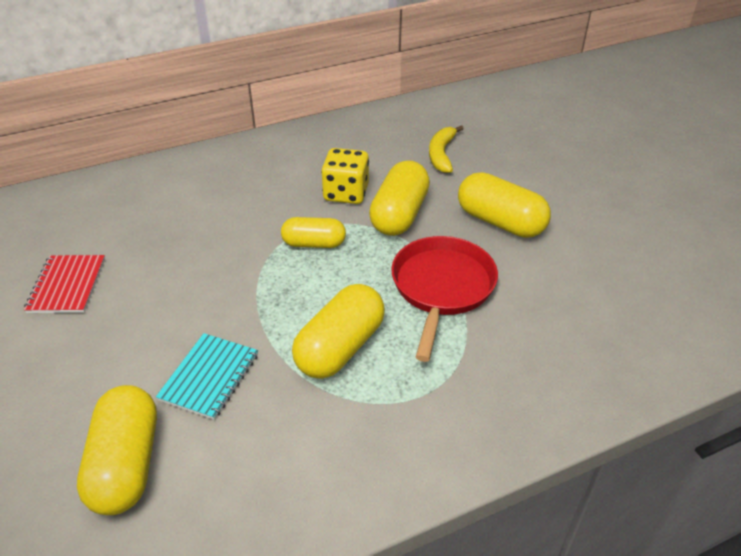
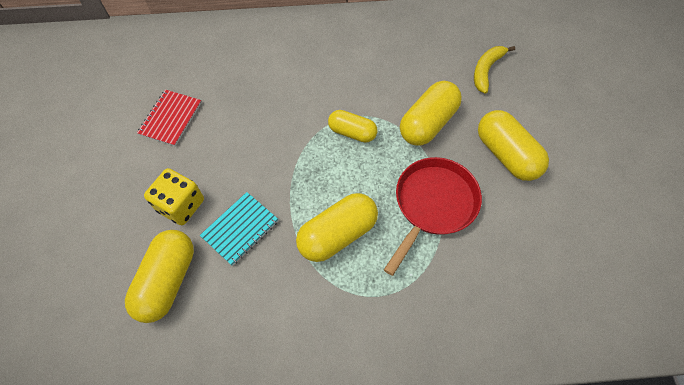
camera: 20 degrees right, 20 degrees up
(346, 193) = (394, 89): yellow dice -> yellow dice (181, 205)

